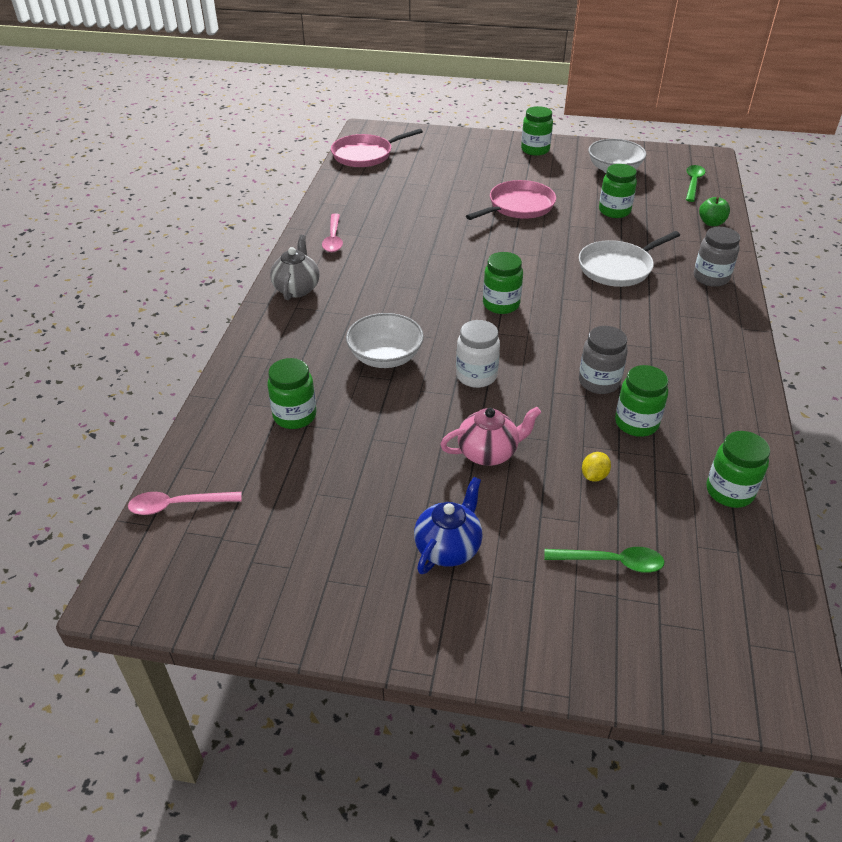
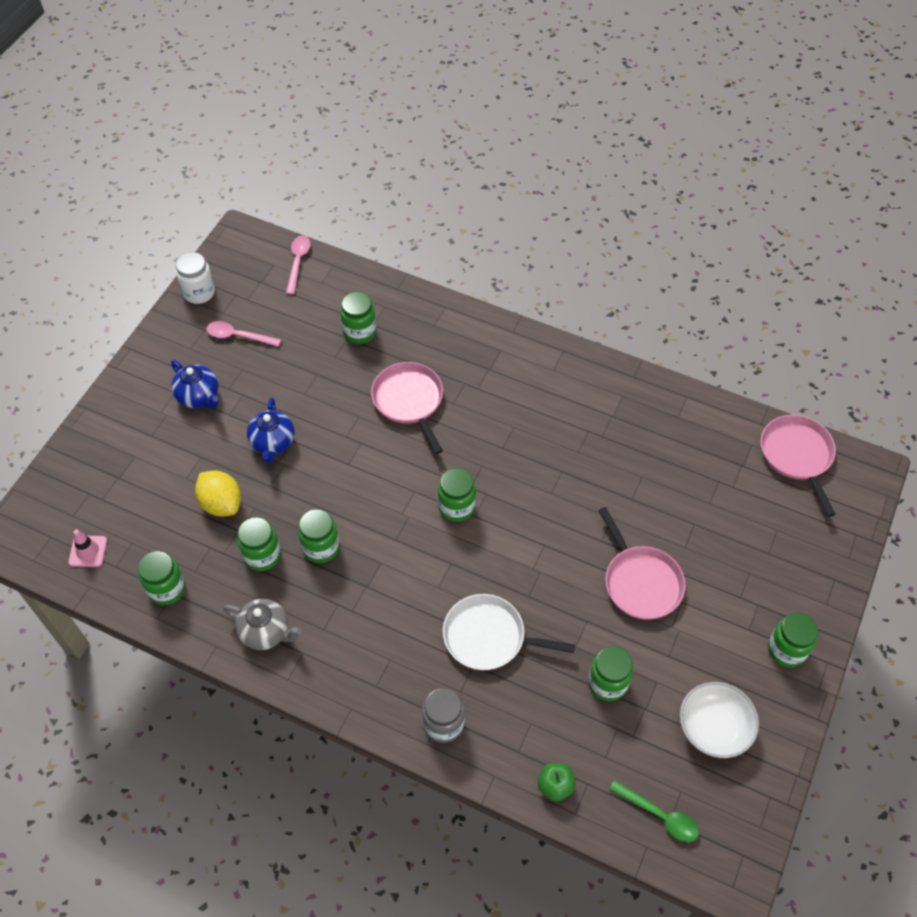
camera: 105 degrees right, 15 degrees up
(297, 289) = (529, 354): grey teapot -> grey teapot (266, 632)
(333, 238) = (610, 394): pink spoon -> pink spoon (238, 336)
(385, 357) = (409, 401): white bowl -> pink pan
(476, 376) = (362, 459): white jar -> white jar (199, 292)
(488, 453) = (273, 442): pink teapot -> blue teapot
(594, 476) = (221, 503): yellow lemon -> yellow lemon, size x1.94
(599, 382) = (321, 547): grey jar -> green jar
(611, 562) = (144, 484): green spoon -> none
(618, 267) = (489, 637): white pan -> white pan turned 60 degrees counterclockwise
(739, 590) = (88, 551): none -> pink traffic cone

